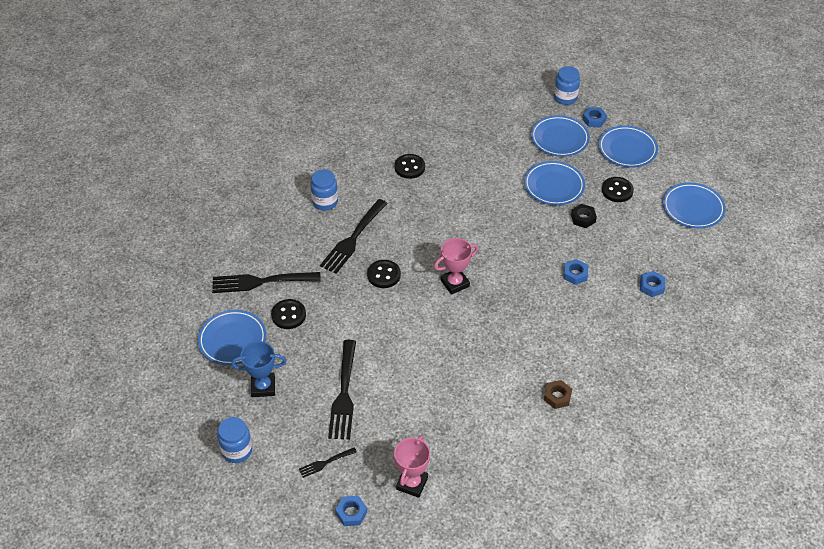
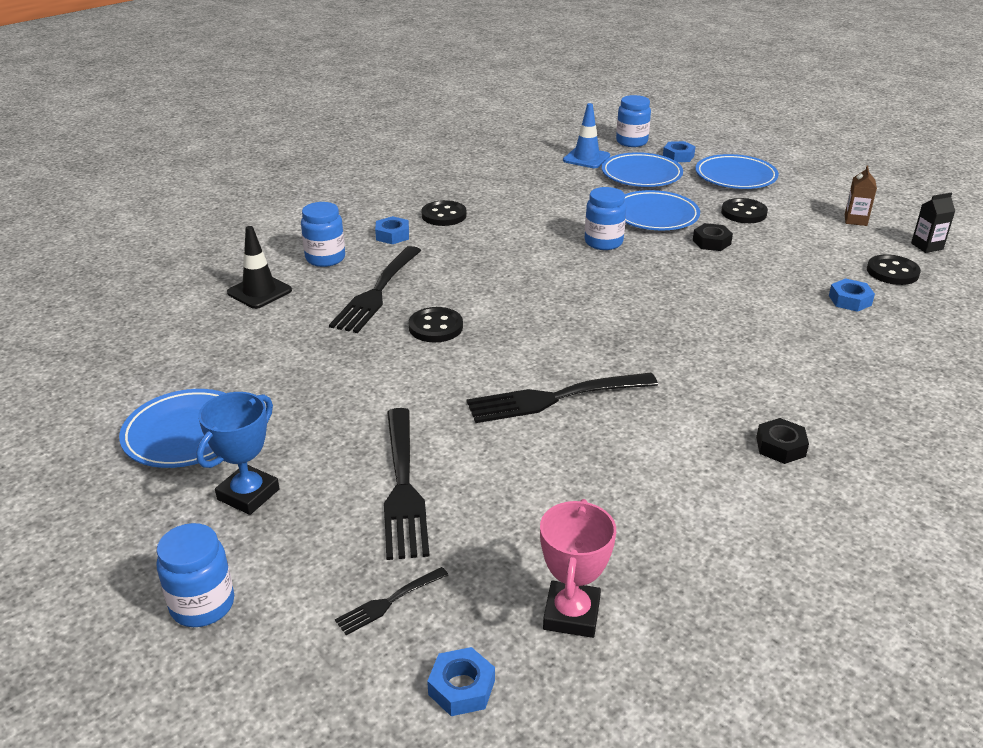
camera: 10 degrees left, 15 degrees down
(261, 282) = (232, 354): black fork -> black fork (554, 398)
(263, 387) = (248, 494): blue trophy -> blue trophy turned 45 degrees counterclockwise
(281, 228) = (259, 291): none -> black traffic cone
(288, 315) = (285, 390): black button -> black button (892, 272)
(455, 283) = (552, 325): pink trophy -> none
(510, 209) = (603, 242): none -> blue jar
(525, 114) = (586, 158): none -> blue traffic cone
(557, 397) = (780, 446): brown nut -> black nut
(575, 274) = (730, 298): blue nut -> blue nut (392, 235)
(693, 208) = (855, 220): blue plate -> brown carton
(729, 241) = (927, 246): none -> black carton

